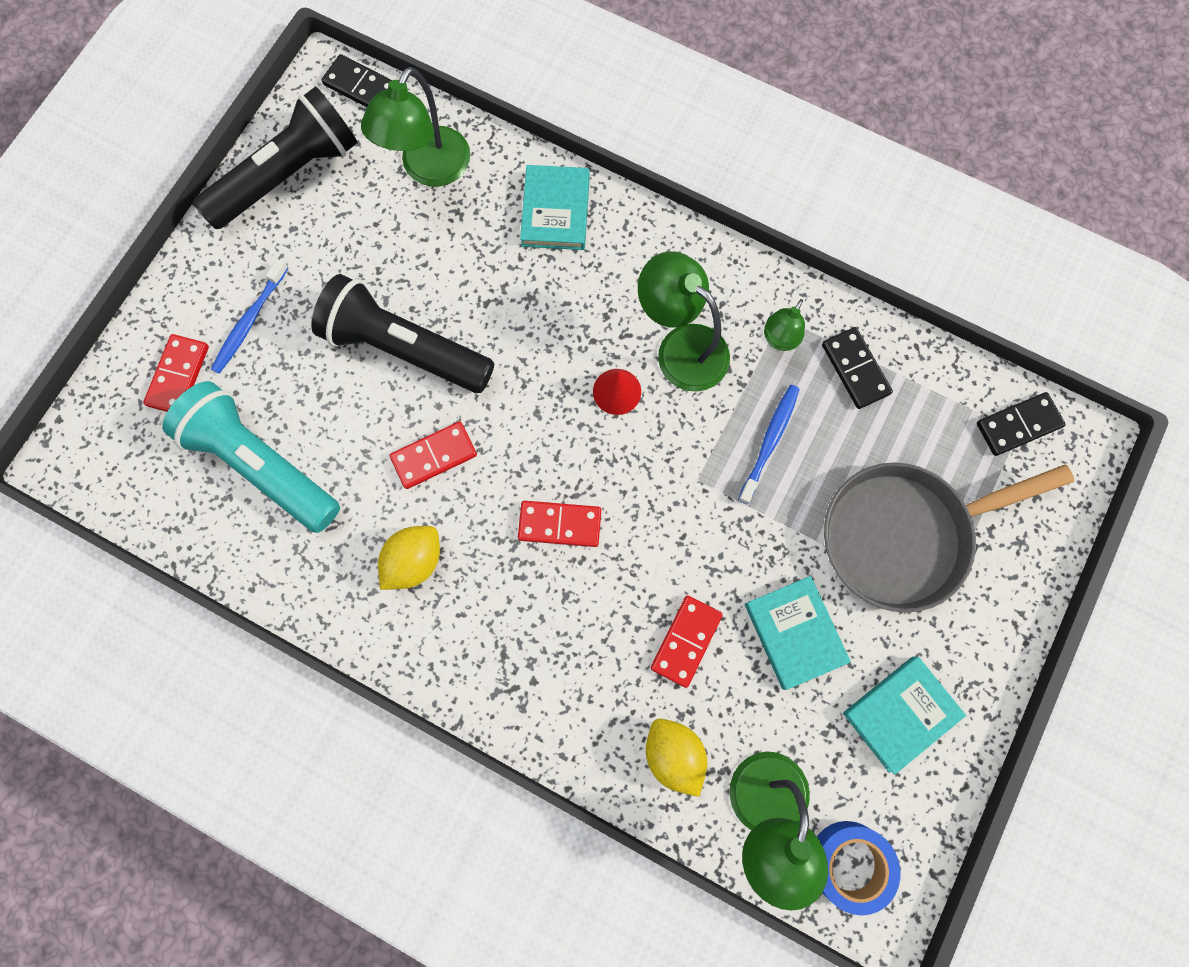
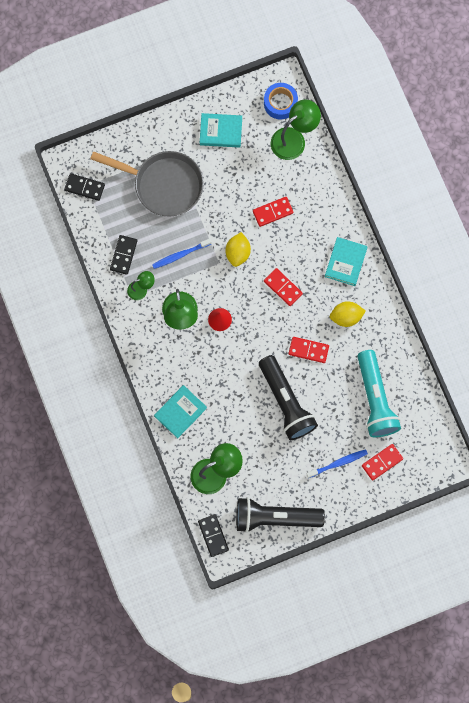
camera: 140 degrees left, 0 degrees up
(673, 754) = (309, 180): yellow lemon -> yellow lemon (238, 253)
(794, 633) = (232, 184): turquoise book -> turquoise book (346, 262)

